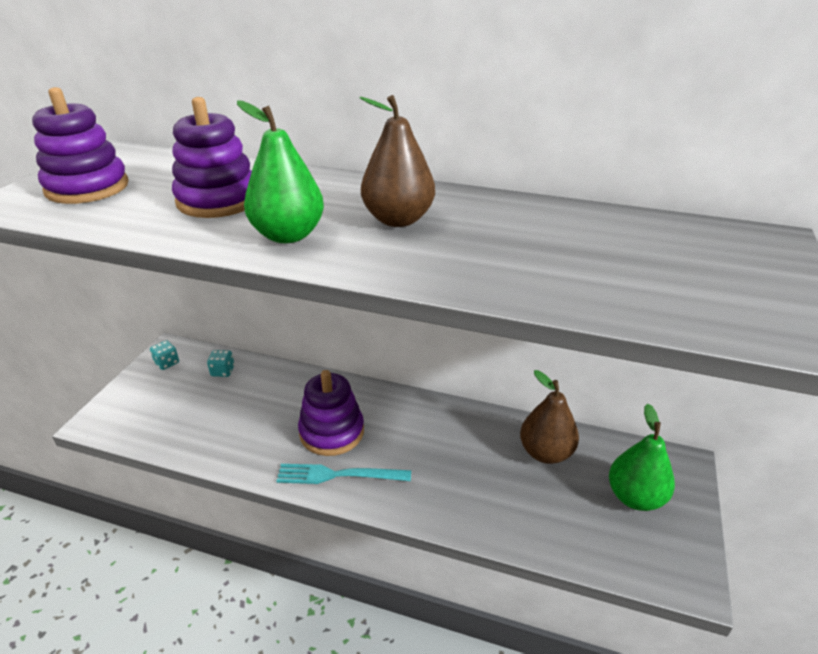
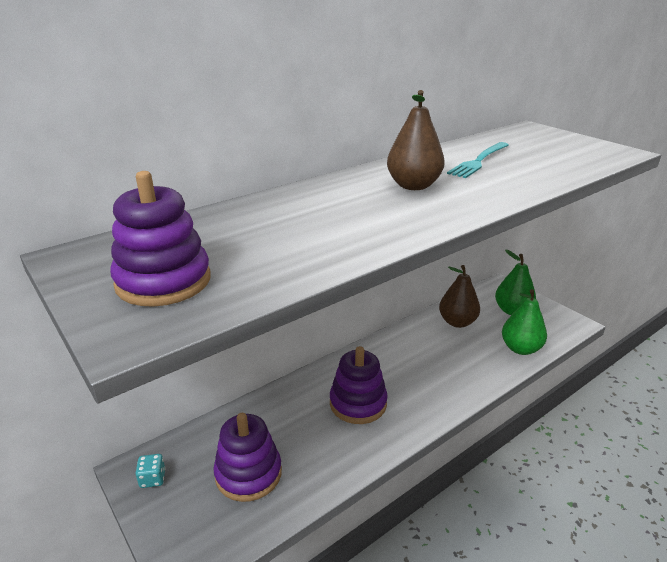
camera: 55 degrees left, 5 degrees down
(218, 200) = (294, 230): purple stacking toy -> purple stacking toy (248, 473)
(223, 371) = (214, 441): turquoise dice -> none
(288, 235) = (396, 220): green pear -> green pear (520, 348)
(338, 475) = (406, 417): turquoise fork -> turquoise fork (479, 161)

